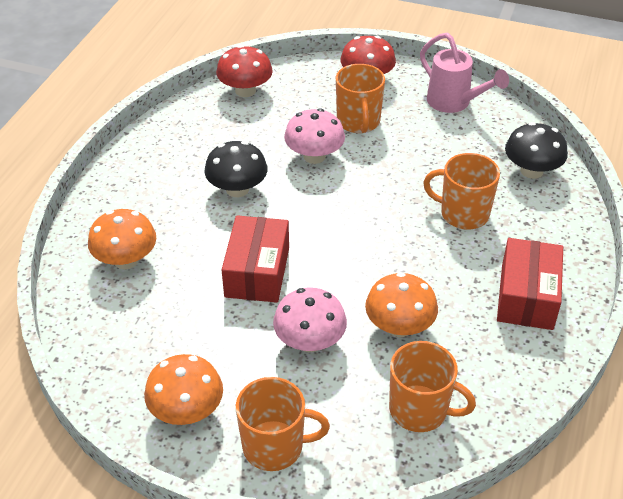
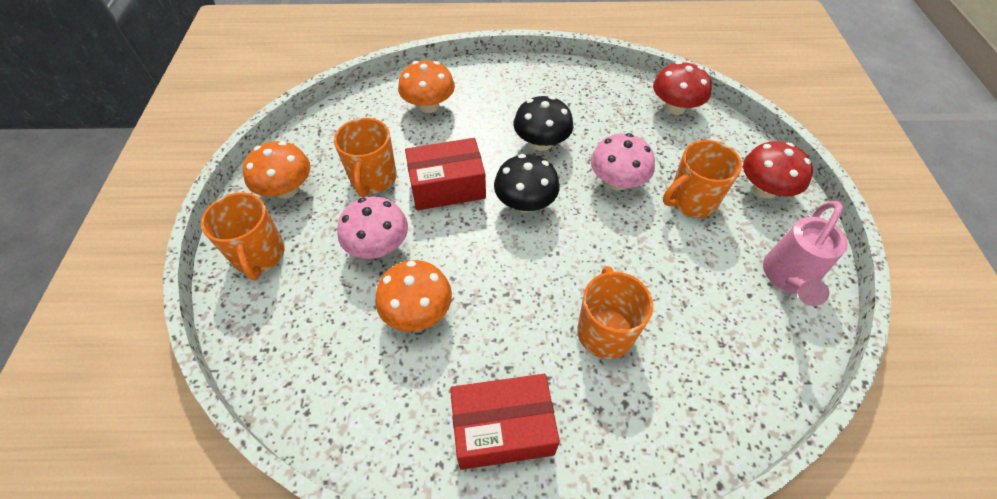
camera: 70 degrees right, 10 degrees up
(420, 410) = (317, 356): orange mug -> orange mug (373, 179)
(531, 171) = (722, 391): black mushroom -> black mushroom (525, 203)

